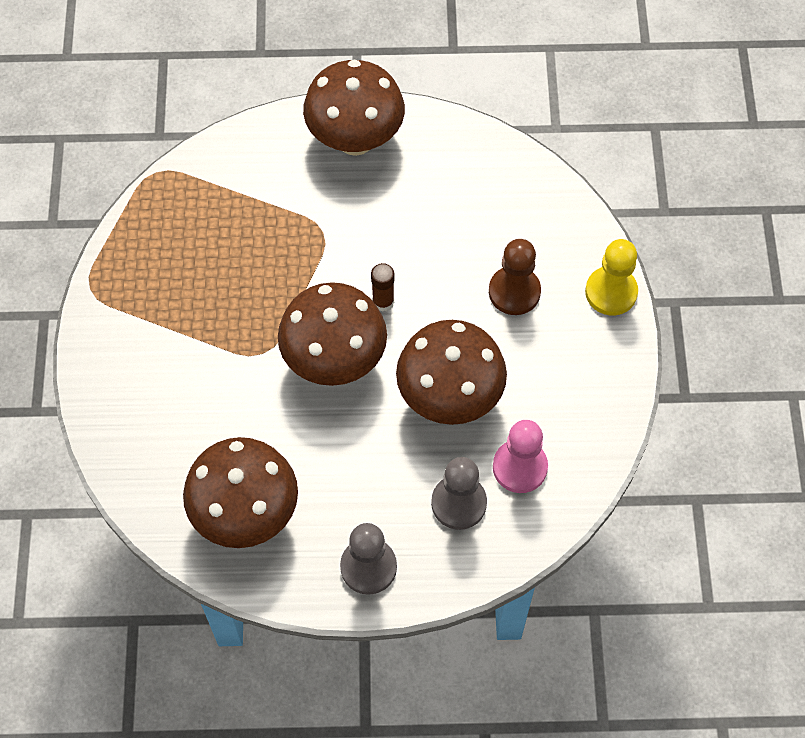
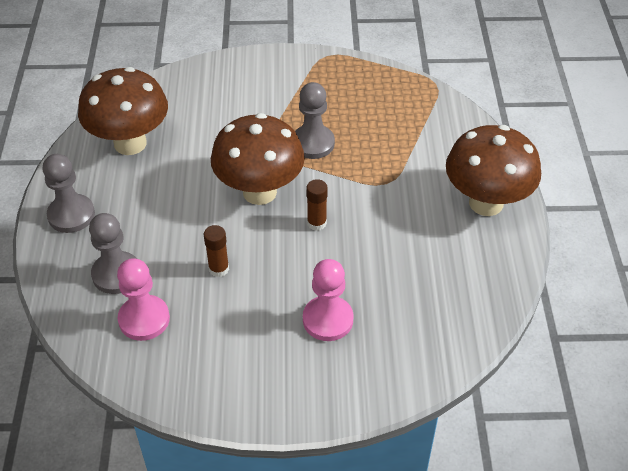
camera: 90 degrees right, 15 degrees down
(255, 305) = (313, 143): none -> grey pawn
(449, 397) = (219, 269): brown mushroom -> brown glue stick
(514, 292) = (328, 320): brown pawn -> pink pawn
(611, 292) = (328, 403): yellow pawn -> none

